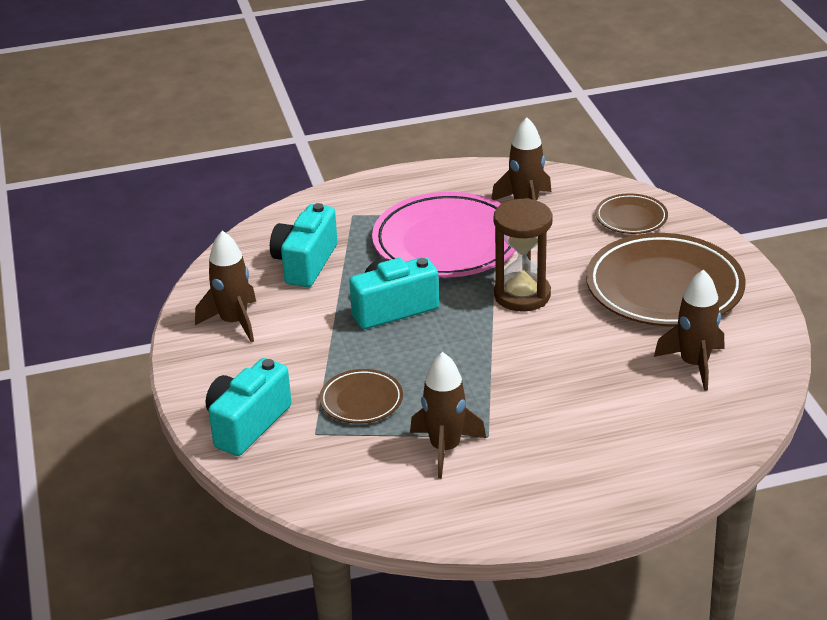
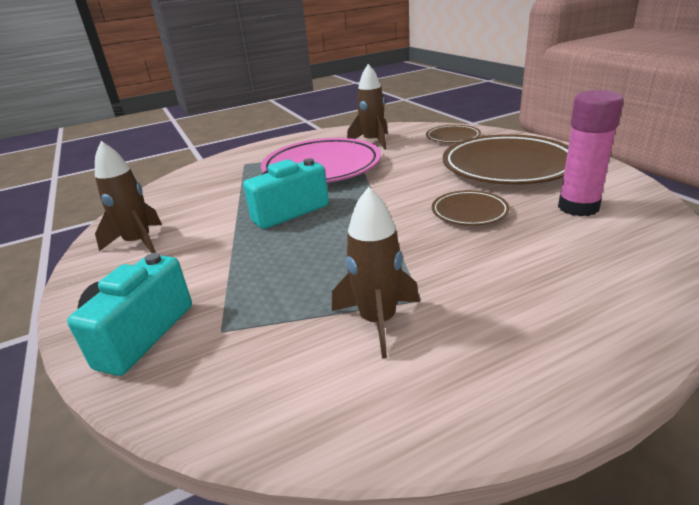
camera: 10 degrees left, 5 degrees down
(305, 263) = (207, 195): turquoise camera -> none
(361, 400) = (270, 288): brown plate -> brown plate (469, 212)
(522, 295) = (396, 187): brown hourglass -> none
(694, 364) = (578, 207): brown rocket -> pink glue stick

